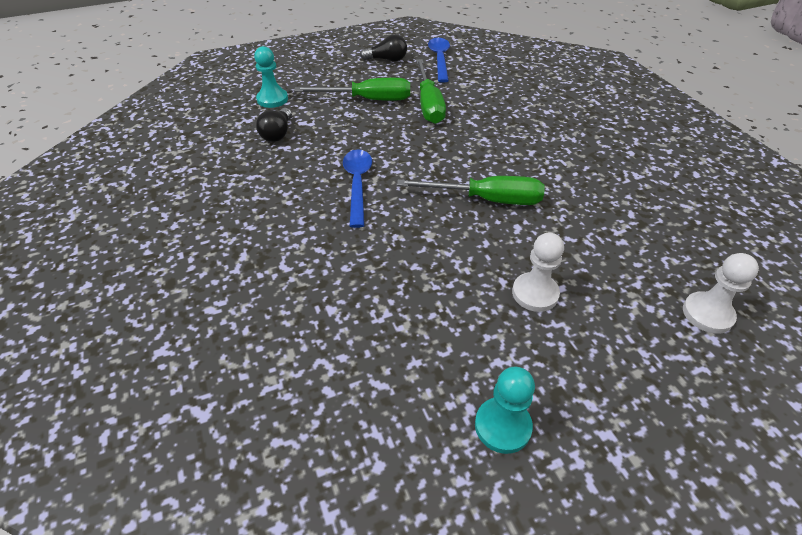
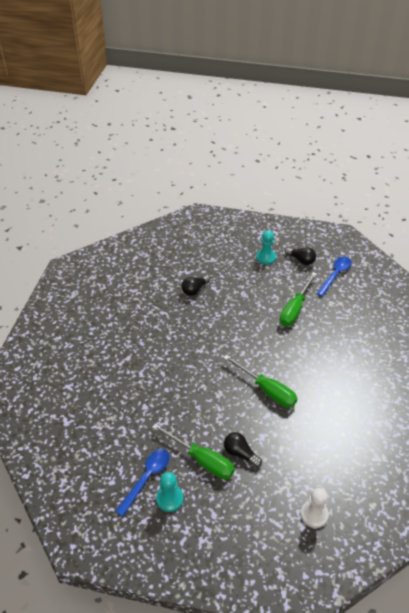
camera: 35 degrees right, 0 degrees up
(272, 99) = (210, 262): turquoise pawn -> turquoise pawn (266, 257)
(357, 184) = (209, 345): blue spoon -> blue spoon (147, 478)
(368, 100) = (262, 288): green screwdriver -> green screwdriver (202, 460)
(535, 293) = (240, 453): white pawn -> black light bulb

